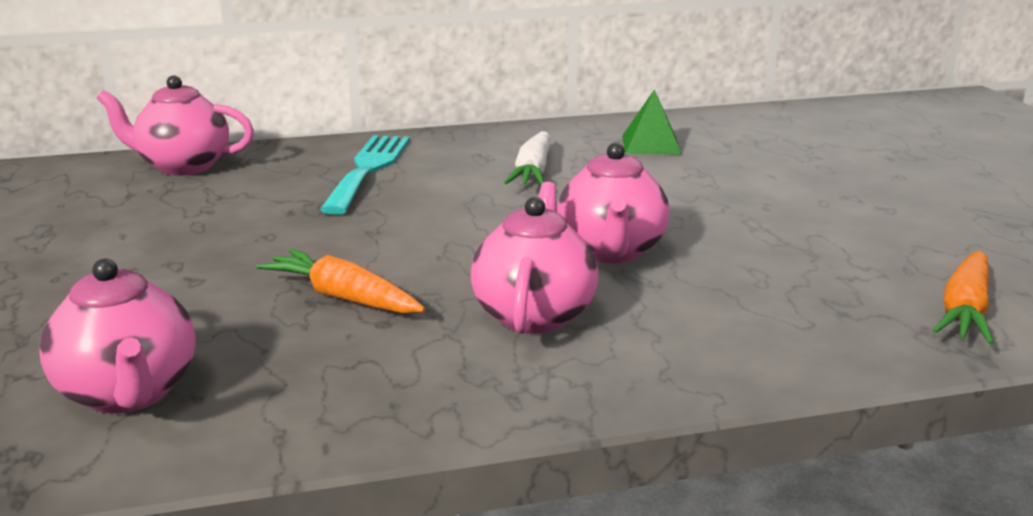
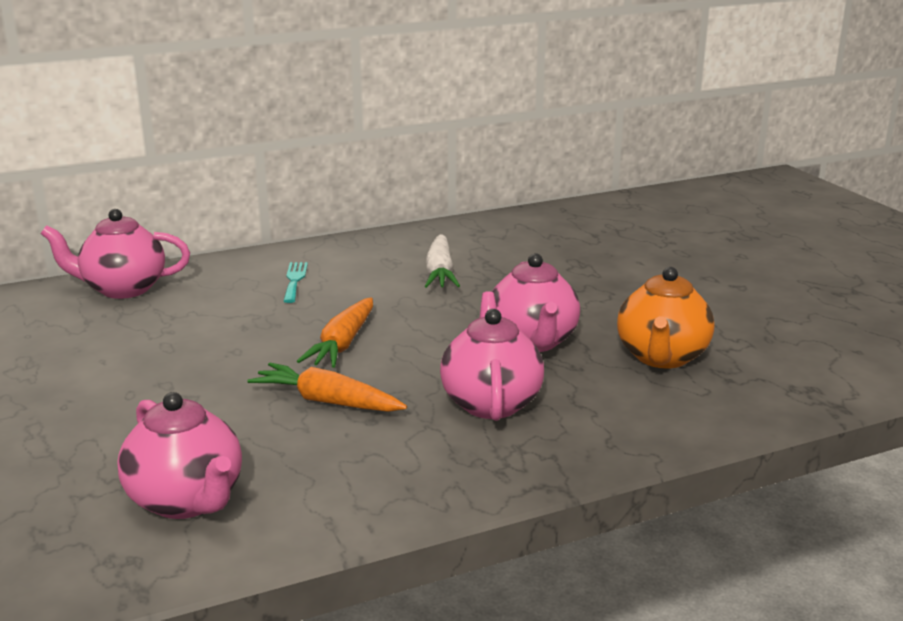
camera: 10 degrees left, 0 degrees up
(368, 169) = (294, 280): turquoise fork -> turquoise fork, size x0.51
(651, 144) = (531, 239): green pyramid -> none
(764, 280) = (661, 357): none -> orange teapot
(965, 310) = (818, 369): orange carrot -> orange carrot (342, 344)

